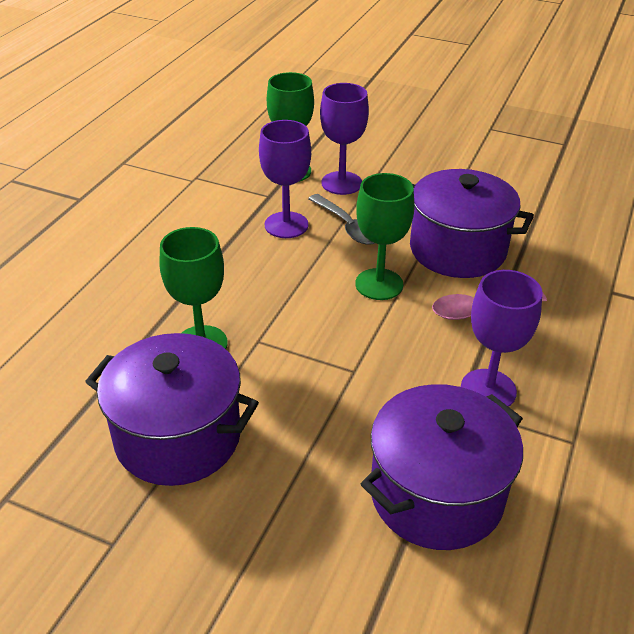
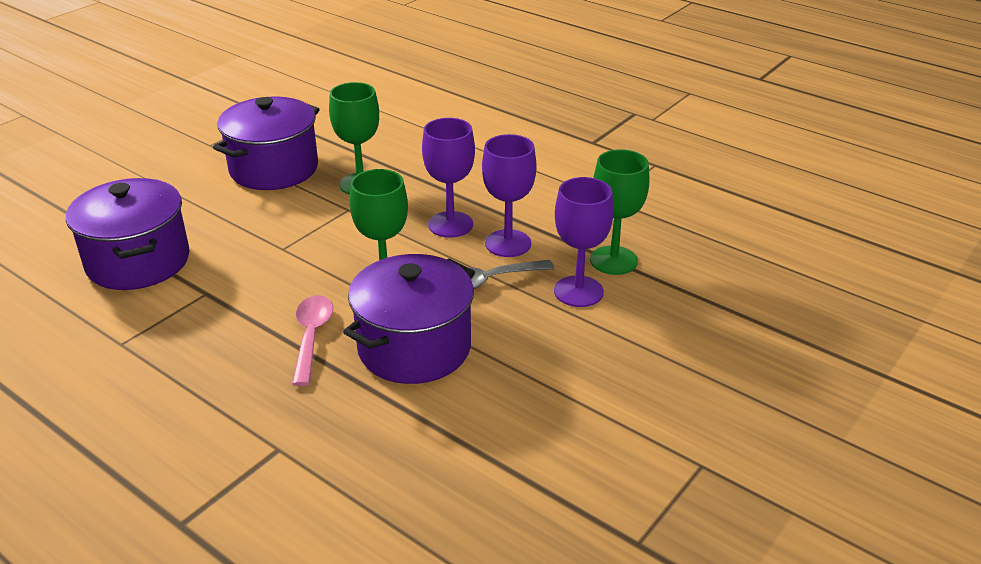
camera: 105 degrees right, 5 degrees down
(488, 390) = (210, 313): purple goblet -> purple goblet (450, 224)

